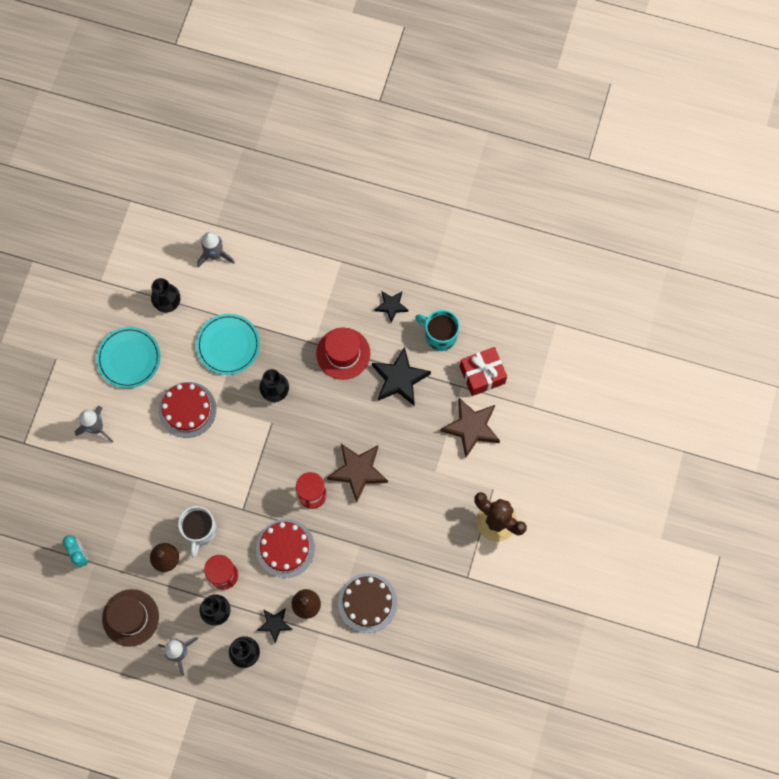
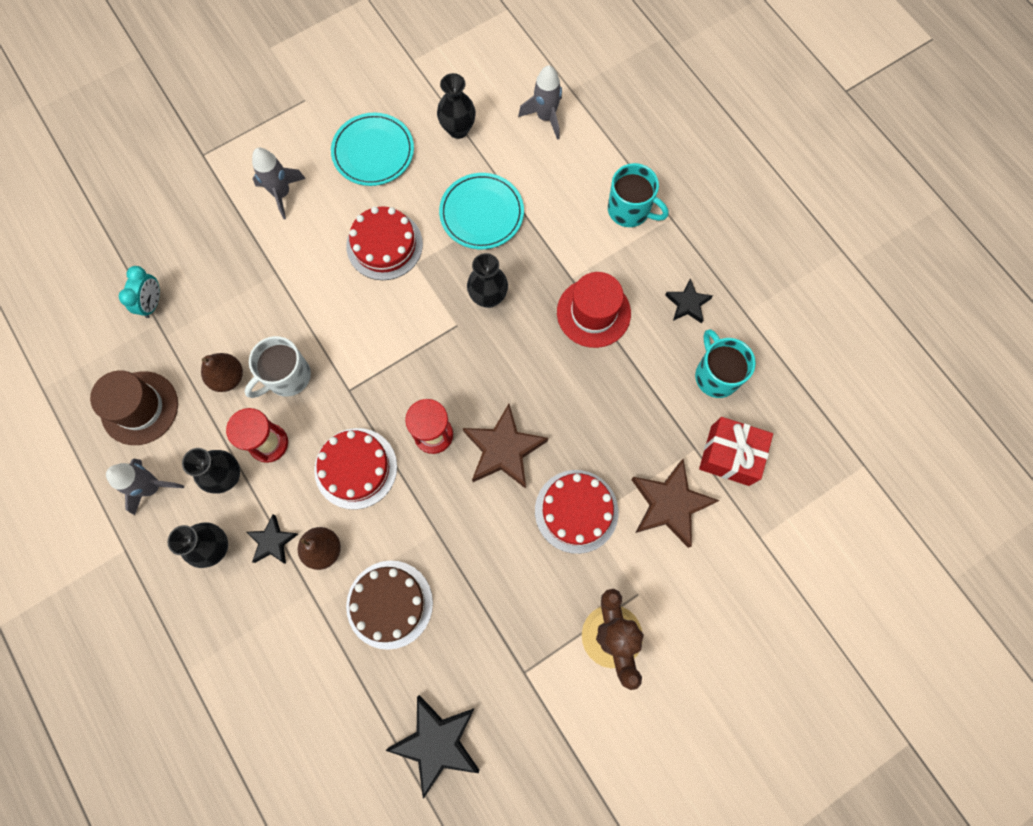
camera: 40 degrees right, 0 degrees up
(313, 275) = (629, 210): none -> turquoise mug
(399, 379) = (632, 387): black star -> black star (437, 742)
(425, 472) = (576, 511): none -> red cake

